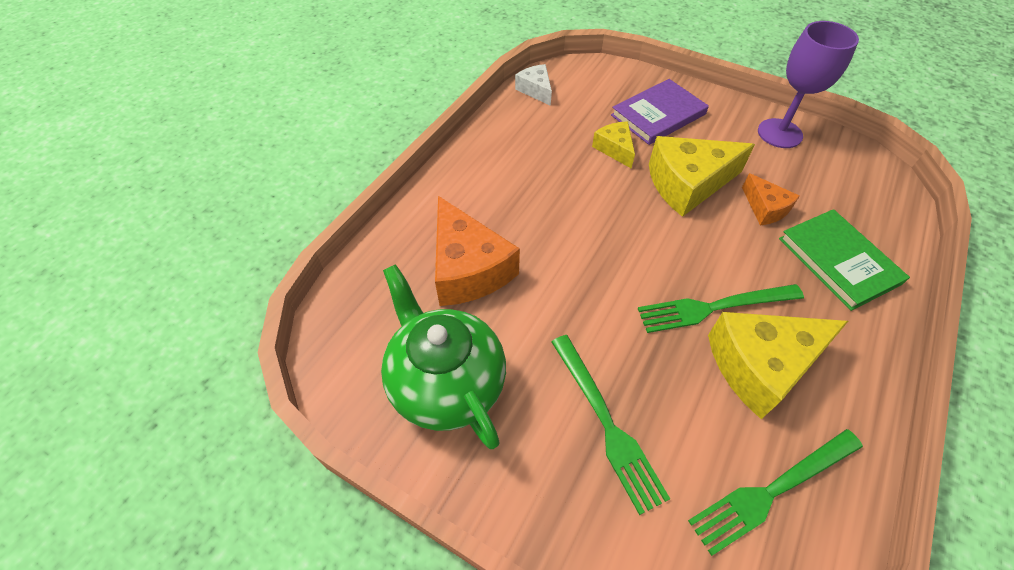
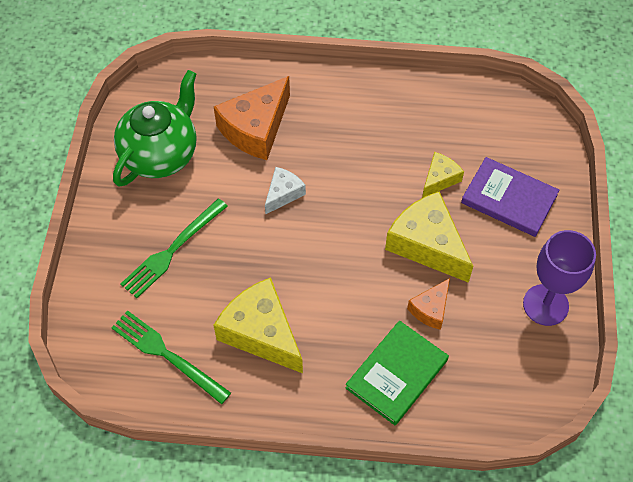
camera: 65 degrees right, 5 degrees up
(536, 90) = (482, 96): white cheese -> white cheese (283, 194)
(714, 307) = (299, 292): green fork -> none

